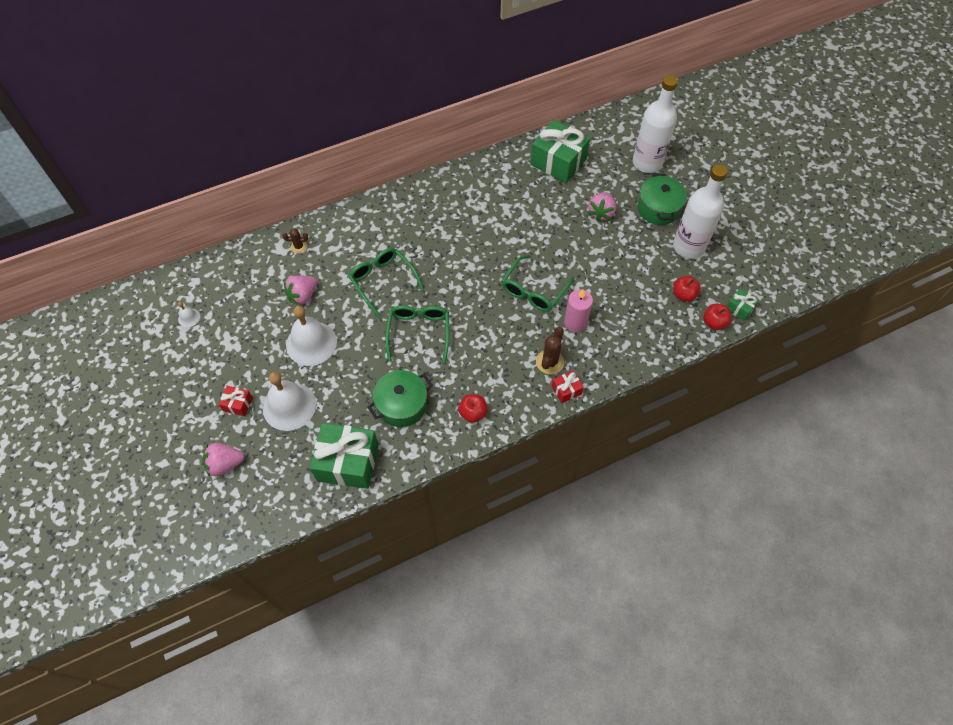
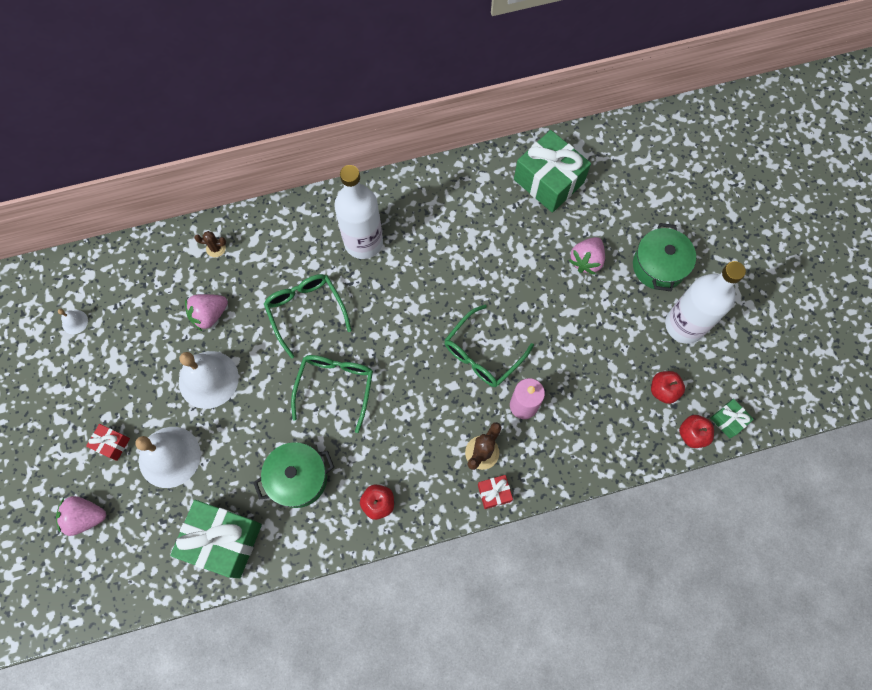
camera: 10 degrees right, 10 degrees up
(647, 163) = (659, 199): white bottle -> white bottle (363, 242)

